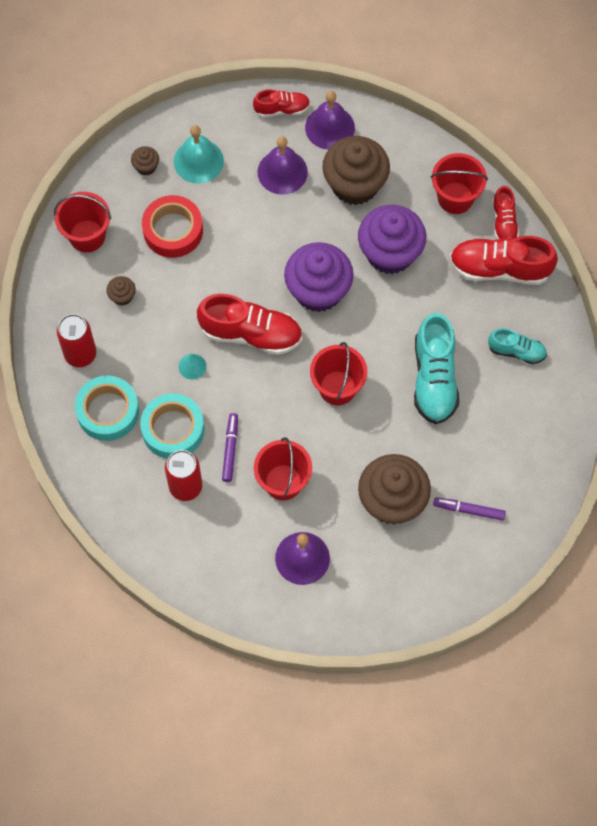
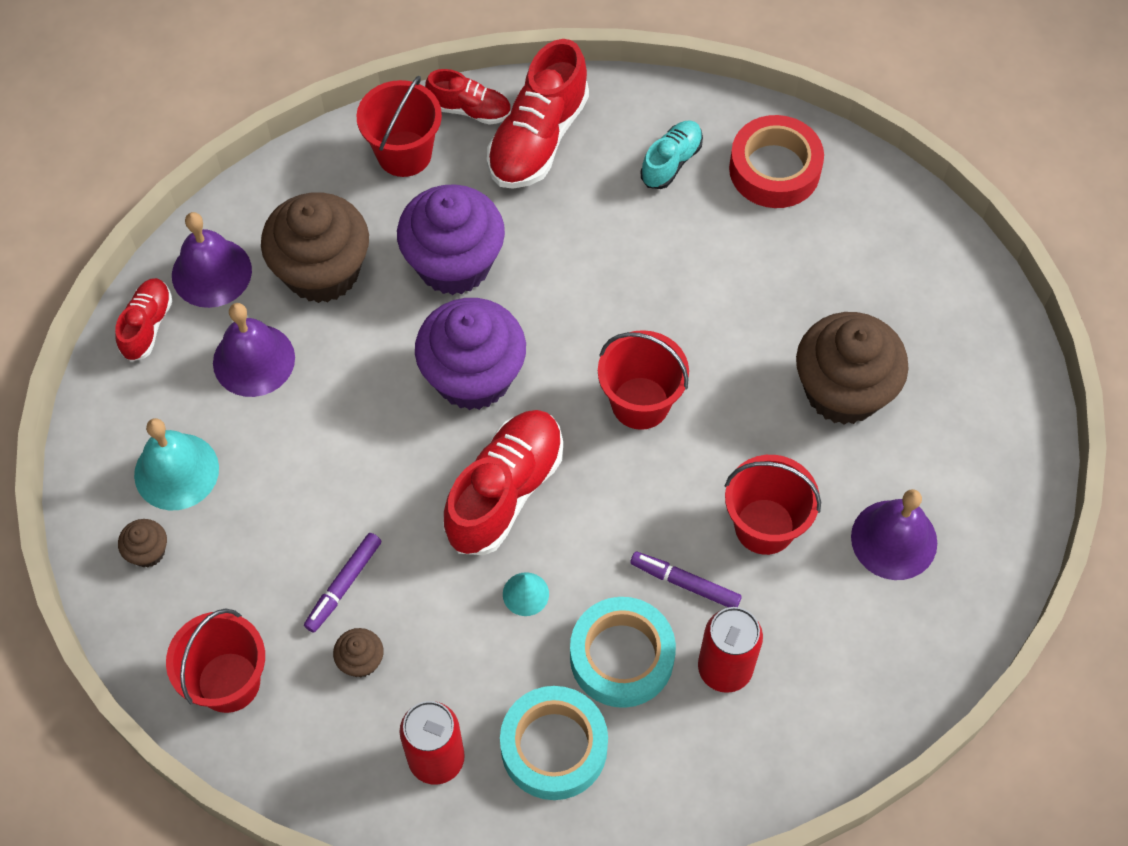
camera: 70 degrees left, 5 degrees down
(173, 230) = (279, 547): red tape -> red tape (774, 169)
(434, 378) = (673, 274): turquoise shoe -> none
(469, 510) = (888, 300): purple marker -> purple marker (344, 585)

